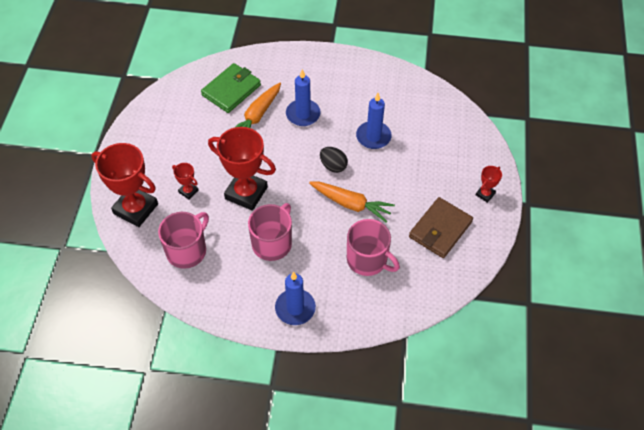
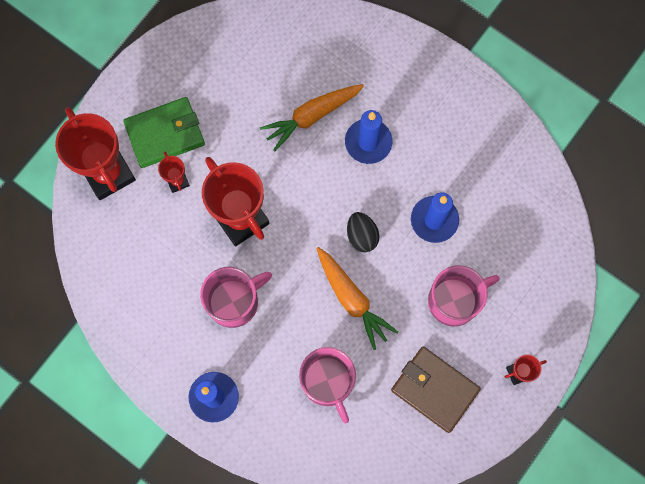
camera: 30 degrees right, 20 degrees up
(187, 250) = (137, 259): pink mug -> pink mug (454, 300)
(231, 90) = (302, 61): green wallet -> green wallet (165, 134)
(440, 229) = (434, 389): brown wallet -> brown wallet turned 60 degrees clockwise

